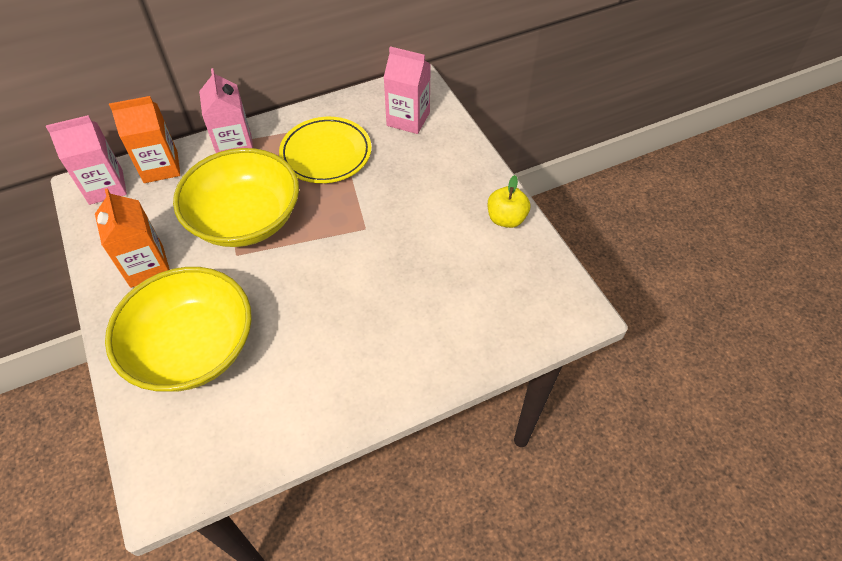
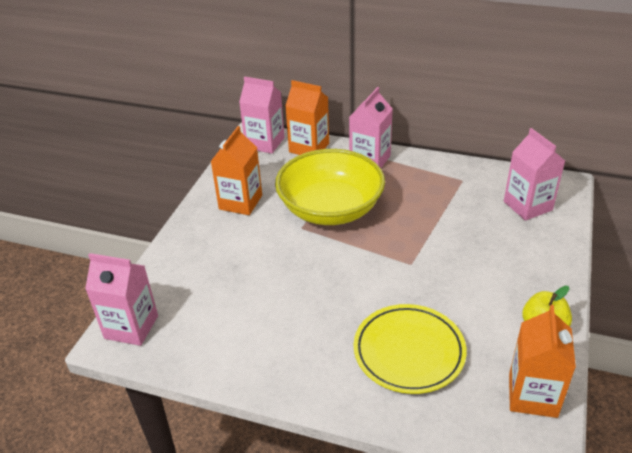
camera: 45 degrees right, 15 degrees down
(167, 466) = (131, 327): none -> pink carton
(193, 347) = (217, 268): yellow bowl -> none
(326, 154) = (432, 197): yellow plate -> yellow plate (409, 352)
(543, 277) = (532, 395): none -> orange carton

